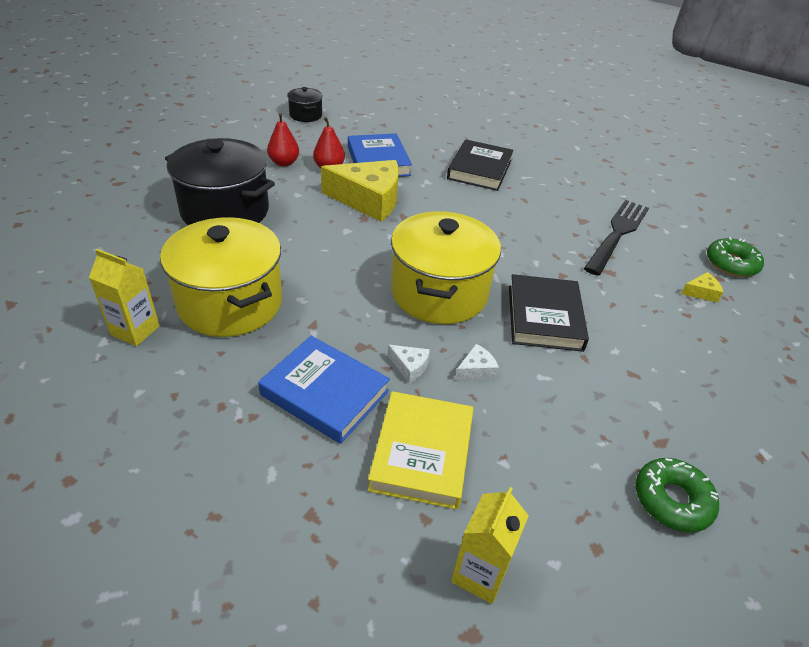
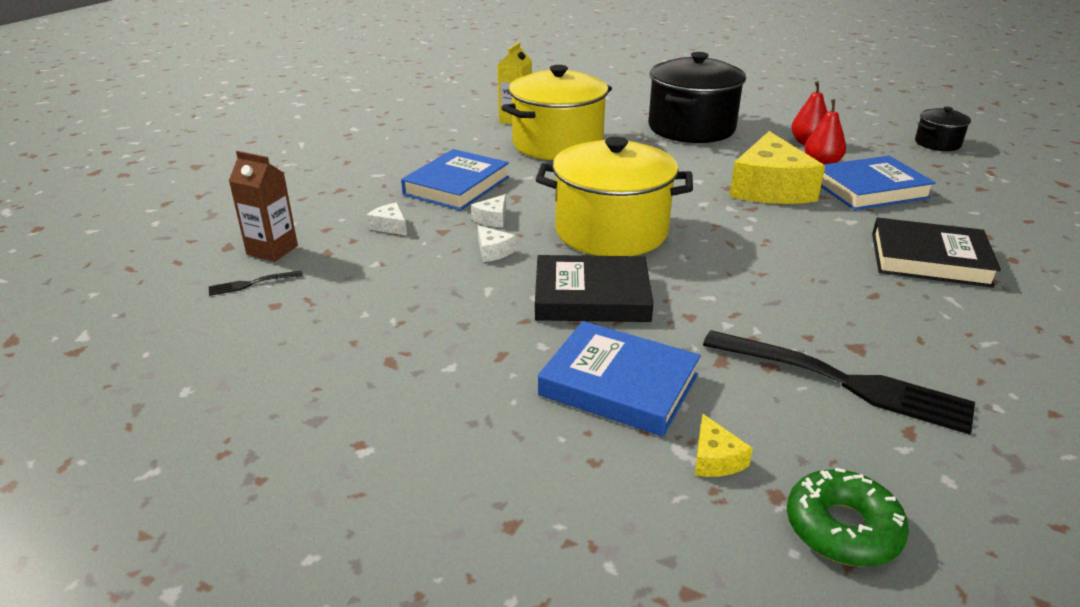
camera: 90 degrees right, 10 degrees down
(422, 453) = (390, 226): yellow book -> white cheese
(480, 573) = (272, 250): yellow carton -> brown carton
(558, 581) = (252, 283): none -> black fork
(648, 319) = (619, 385): none -> blue book
(672, 500) = (313, 357): green donut -> none

